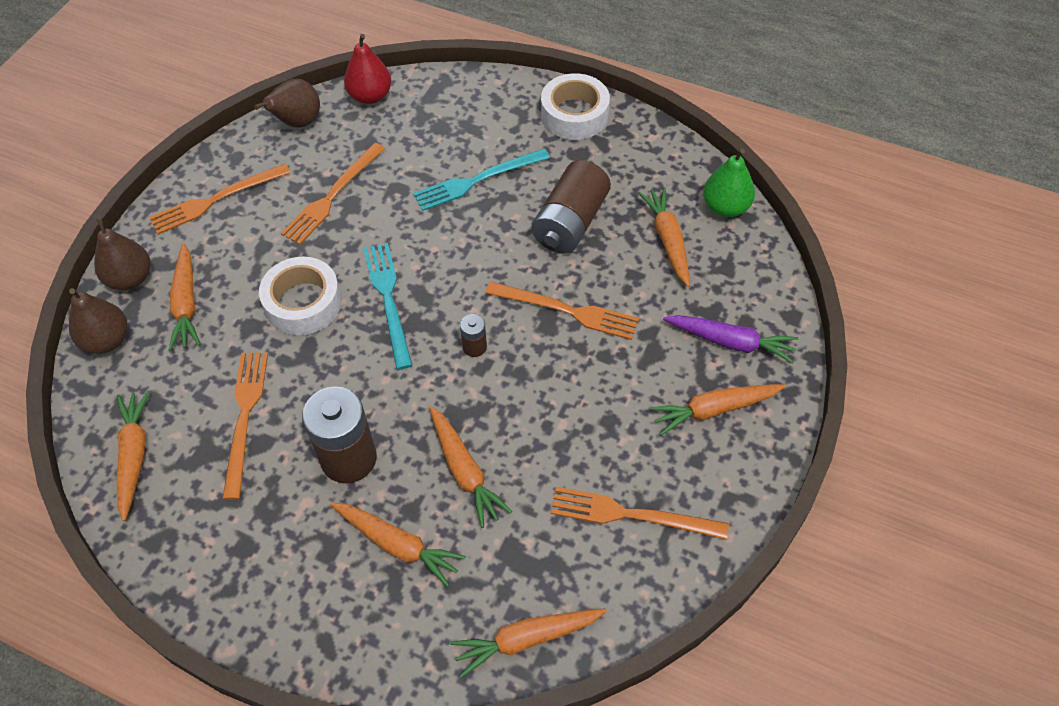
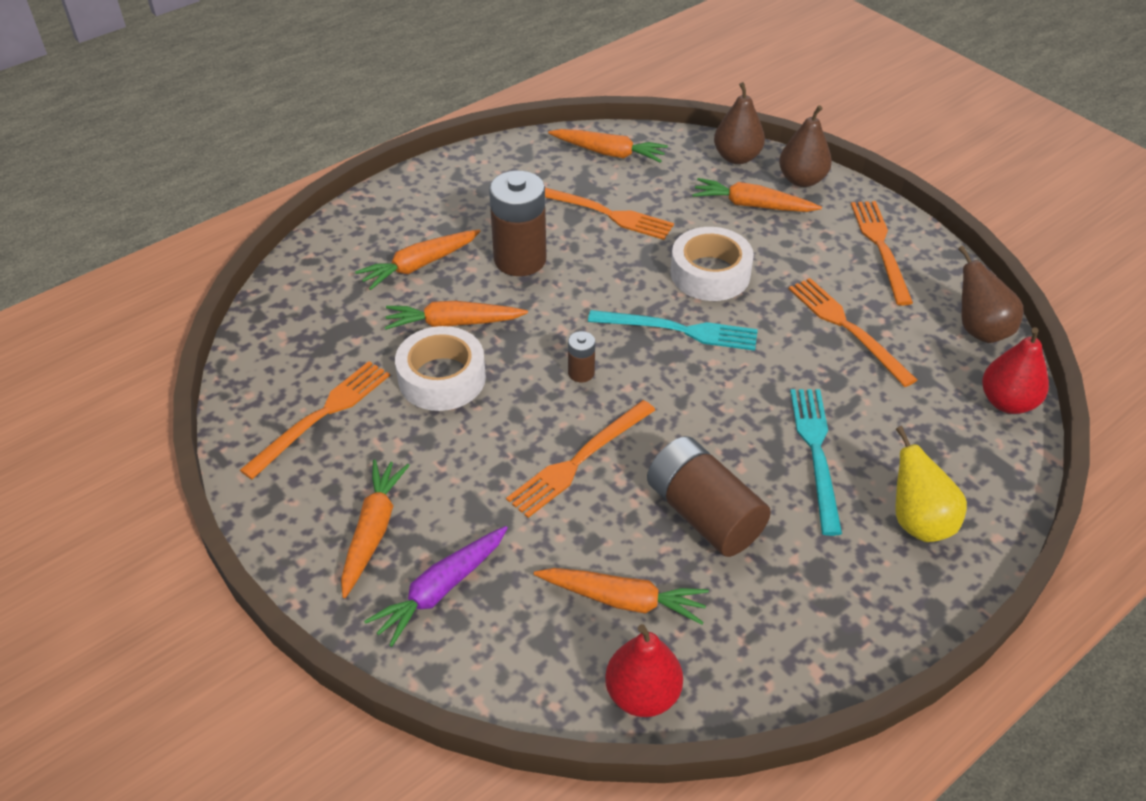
camera: 115 degrees right, 10 degrees down
(508, 117) = (918, 522): none -> yellow pear
(526, 639) = (280, 310): orange carrot -> none
(574, 115) = (897, 597): white tape -> white tape (442, 378)
(725, 207) = (642, 694): green pear -> red pear

